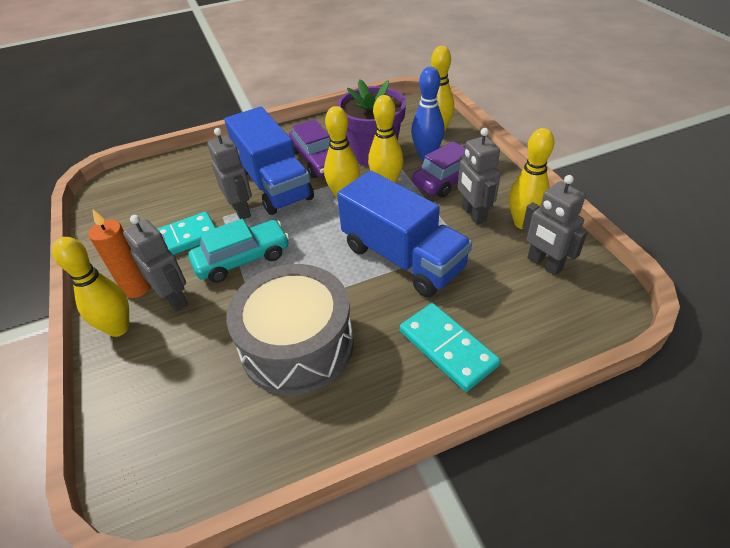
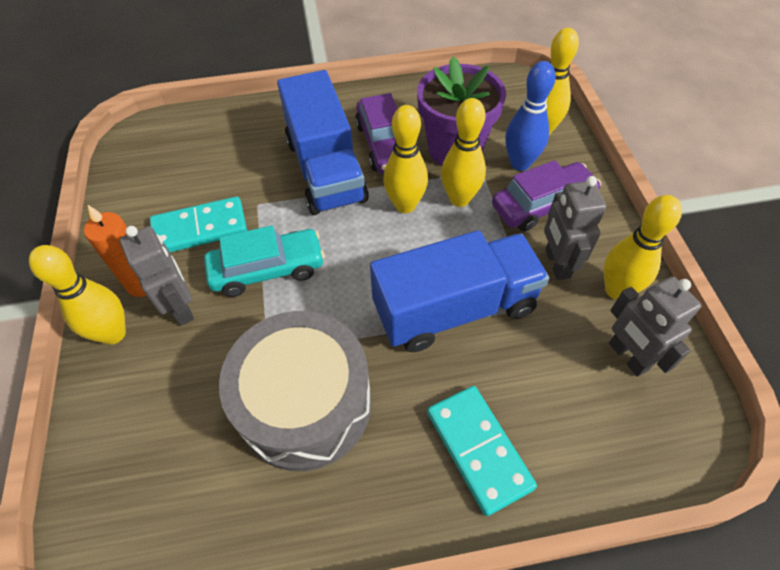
camera: 10 degrees right, 10 degrees up
(241, 210) = (280, 200): grey robot -> none
(402, 258) = (455, 309): blue truck -> blue truck turned 75 degrees counterclockwise

